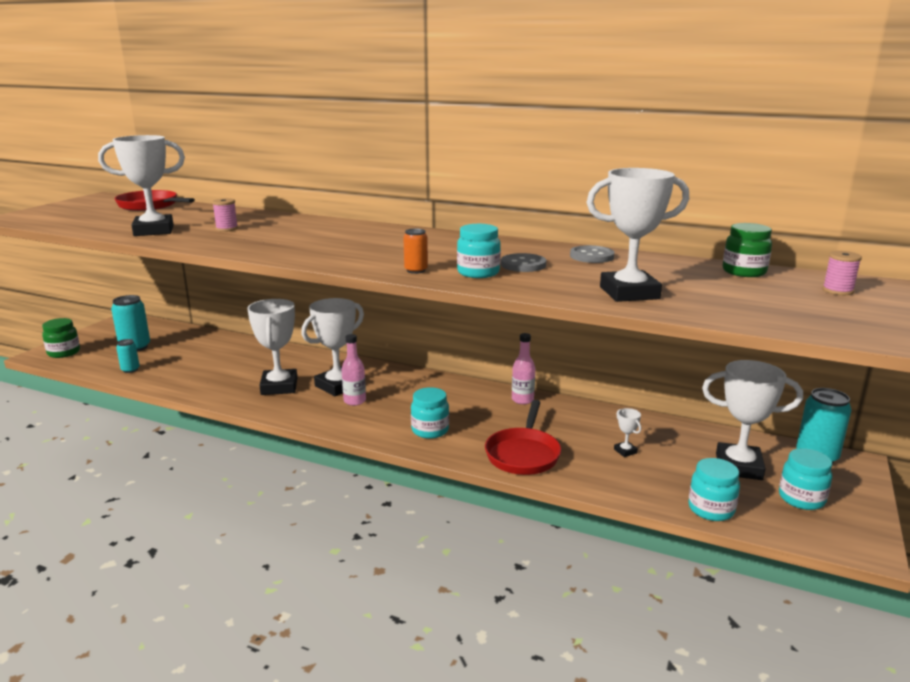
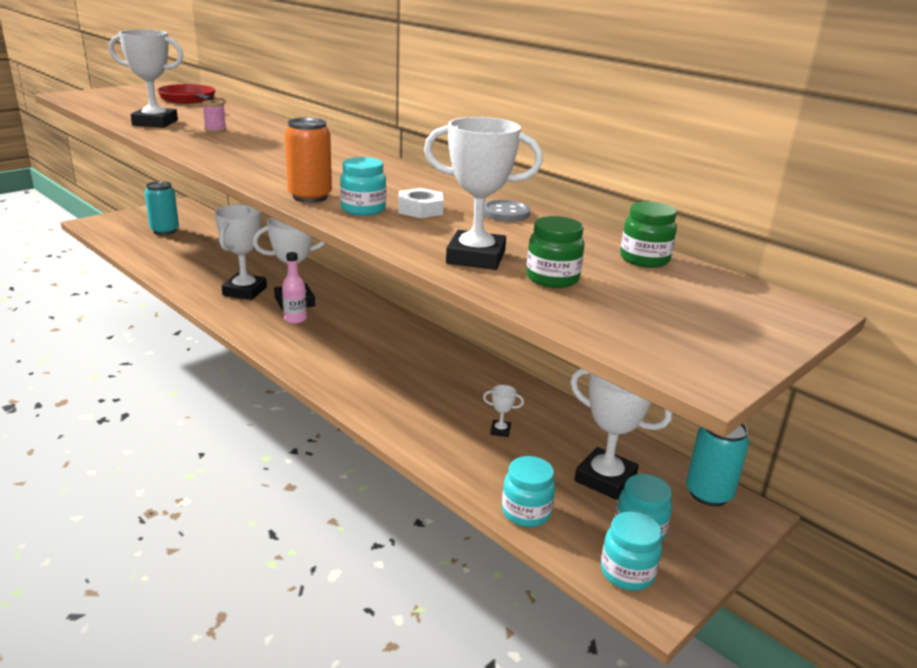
camera: 20 degrees right, 5 degrees up
(64, 353) = (108, 224): green jar -> green jar (552, 279)
(130, 370) = (143, 250): turquoise can -> none
(416, 270) = (310, 197): orange can -> orange can, size x1.79
(430, 430) = (333, 362): turquoise jar -> turquoise jar (627, 572)
(522, 400) = (451, 355): pink bottle -> none
(523, 265) = (420, 209): grey button -> white nut
(523, 454) = (396, 407): red pan -> none
(625, 451) = (500, 431): white trophy -> white trophy turned 75 degrees counterclockwise
(837, 291) = (718, 301): pink spool -> none

